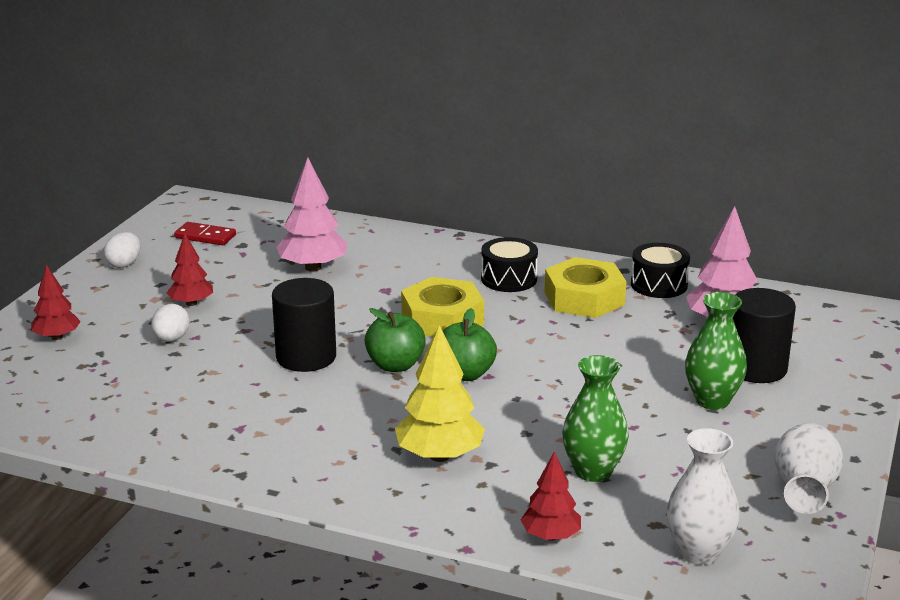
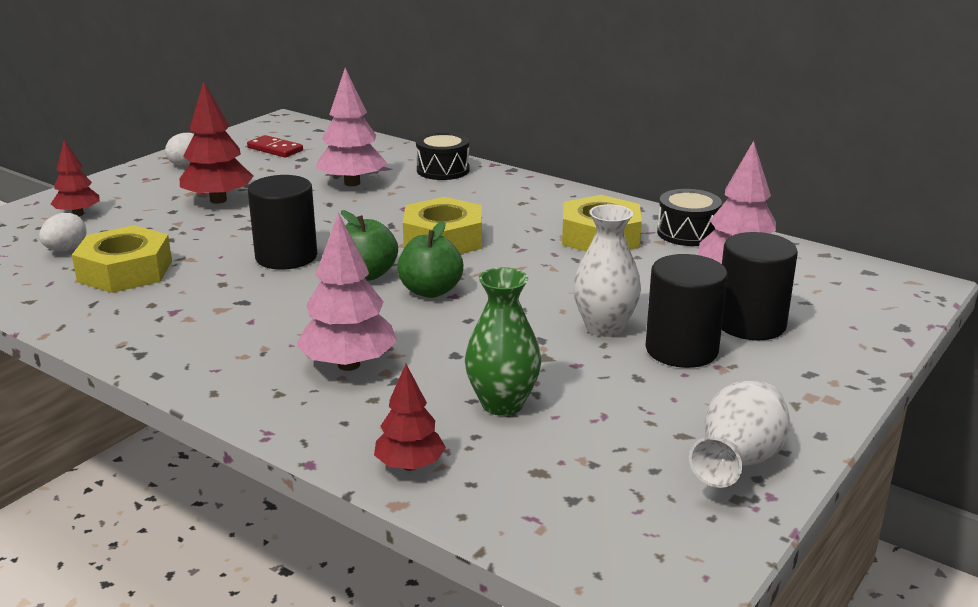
camera: 15 degrees right, 0 degrees up
(159, 393) = (125, 271): none -> yellow nut
(171, 339) = (175, 227): white egg -> white egg (66, 249)
(191, 303) = (218, 200): red tree -> red tree, size x1.60
(439, 456) = (348, 365): yellow tree -> pink tree
(509, 279) = (534, 212): black drum -> black drum (443, 170)
(698, 552) = (569, 512): white vase -> white vase (604, 327)
(712, 400) = (681, 350): green vase -> black cylinder

